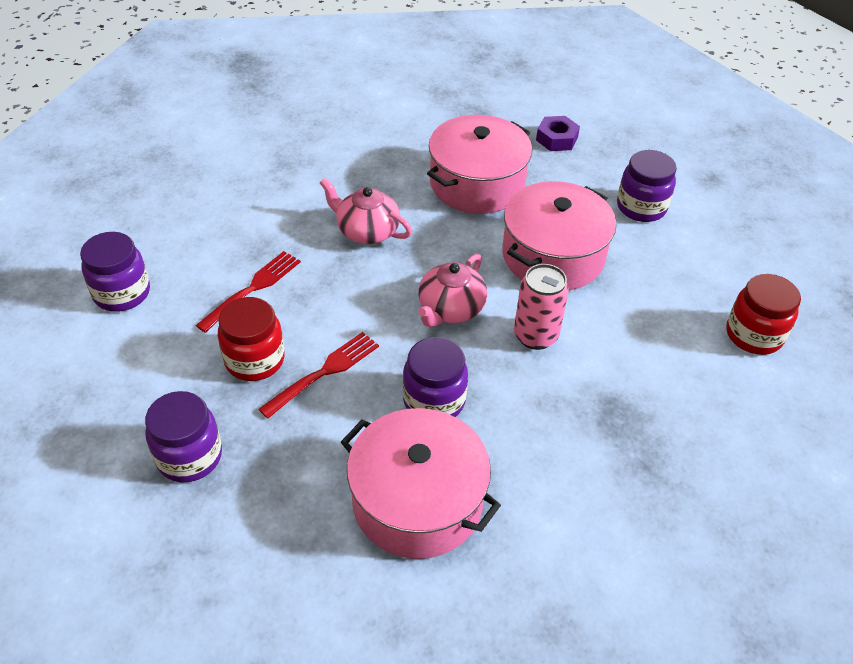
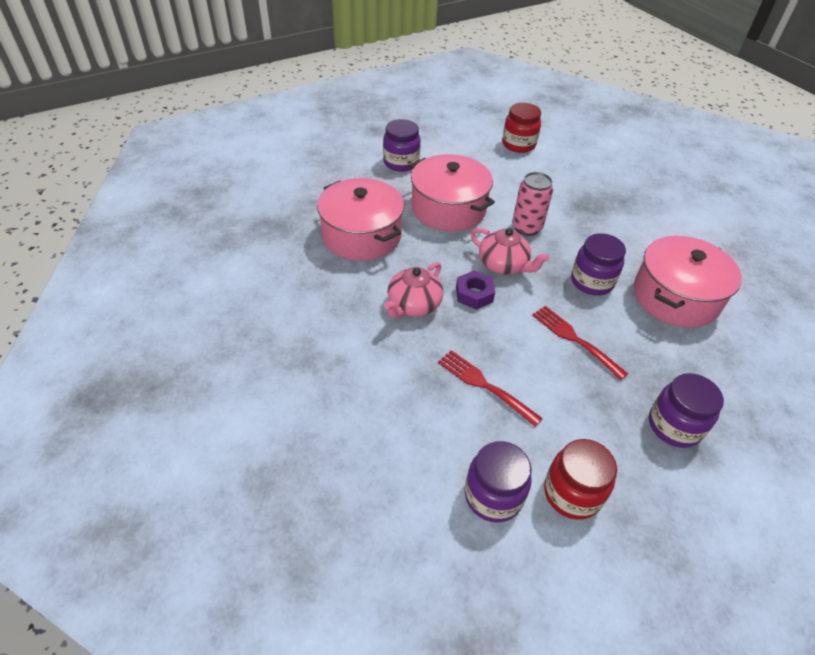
camera: 85 degrees left, 0 degrees up
(254, 360) = (568, 384): red jar -> red jar (572, 493)
(556, 139) = (313, 187): purple nut -> purple nut (474, 294)

